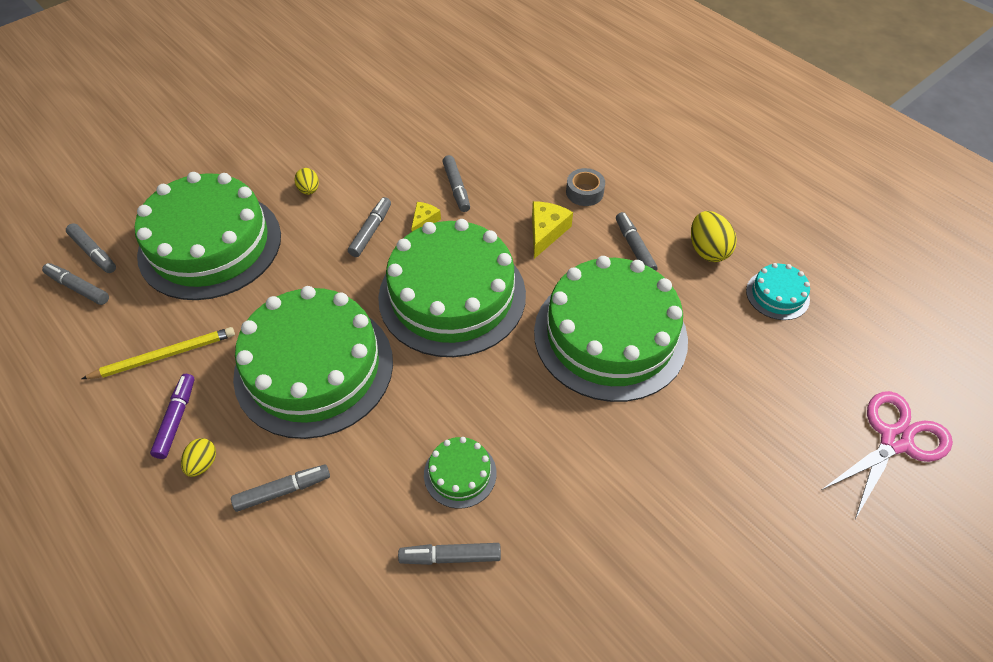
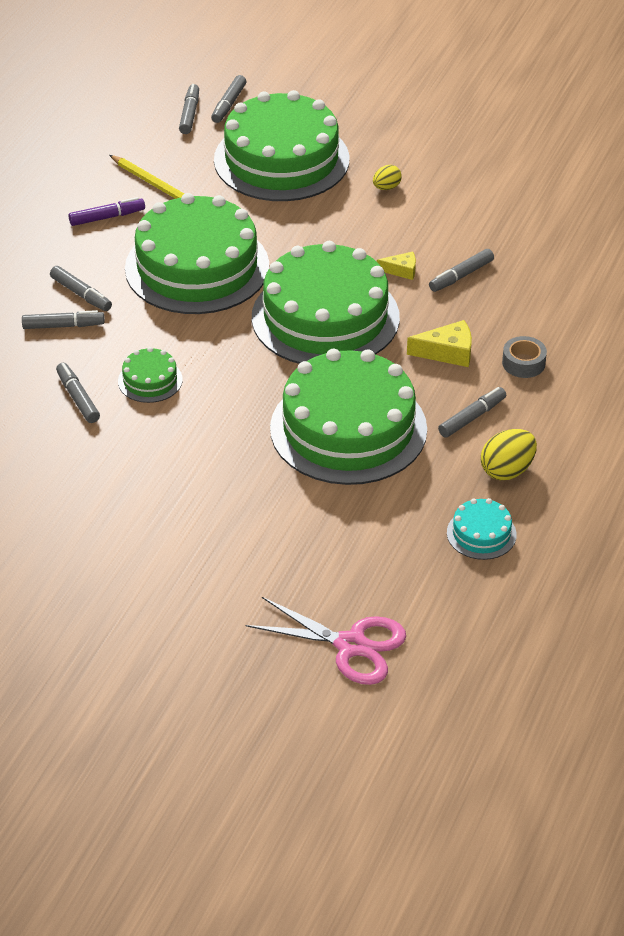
camera: 65 degrees right, 10 degrees down
(203, 463) = (79, 246): yellow egg -> none
(371, 231) = (364, 243): grey marker -> grey marker (63, 326)

